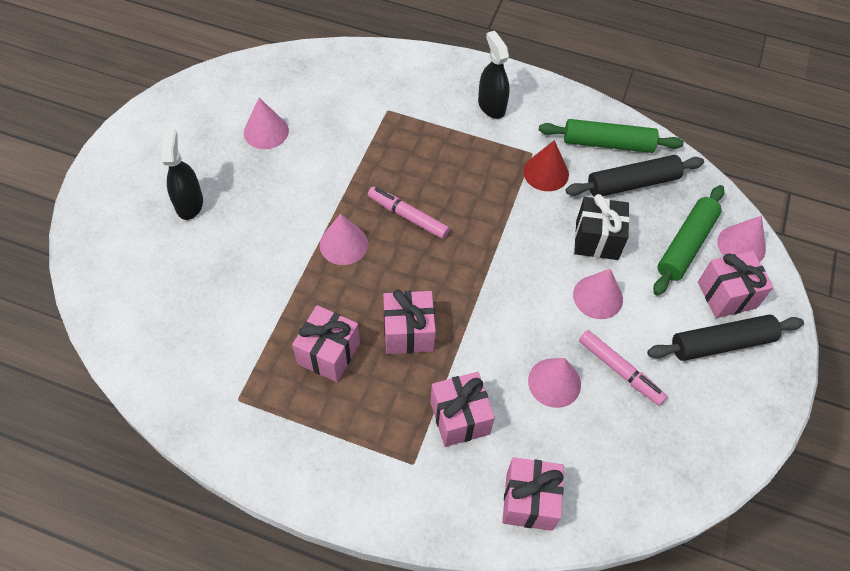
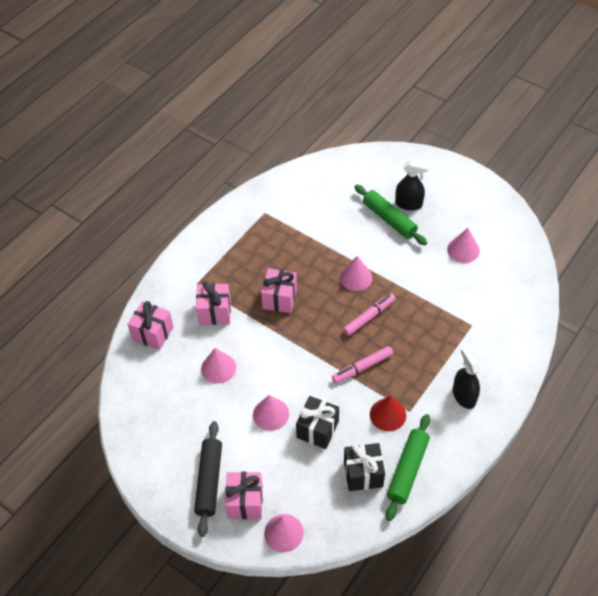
camera: 110 degrees right, 5 degrees down
(328, 353) = (279, 257): pink gift -> none
(491, 106) = (464, 396): black spray bottle -> black spray bottle turned 105 degrees counterclockwise
(620, 371) = (212, 408): pink marker -> pink marker (362, 367)
(632, 183) = (363, 474): black rolling pin -> black gift
(686, 245) = (296, 491): green rolling pin -> green rolling pin (389, 219)

